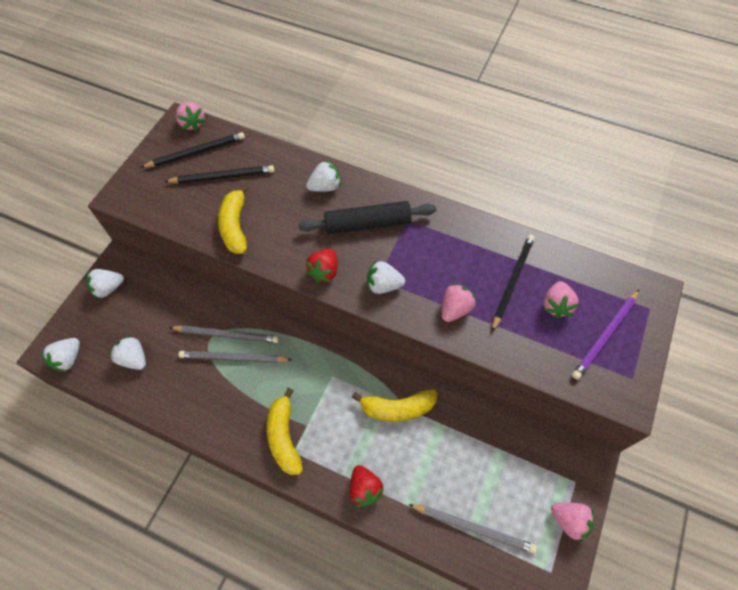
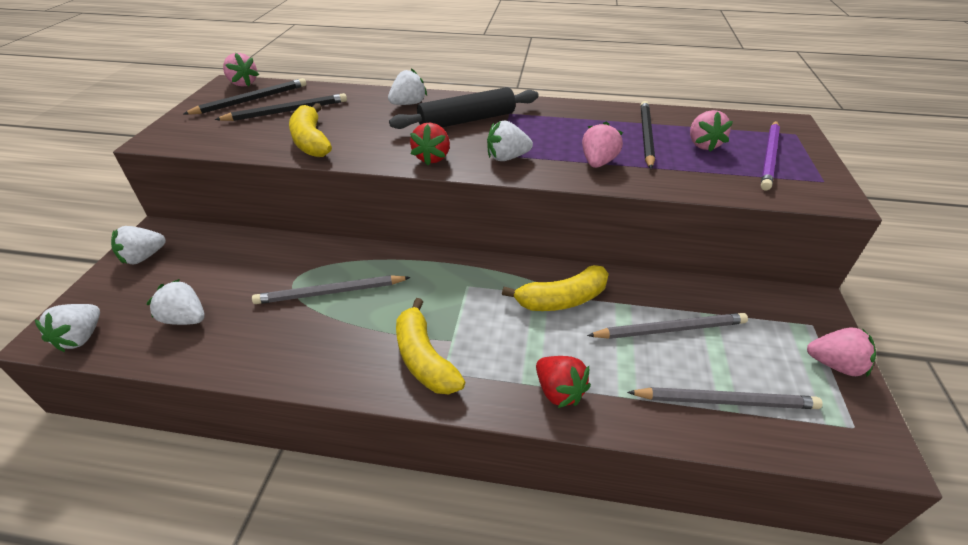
camera: 15 degrees left, 20 degrees down
(226, 335) = (315, 272): grey pencil -> grey pencil (669, 329)

